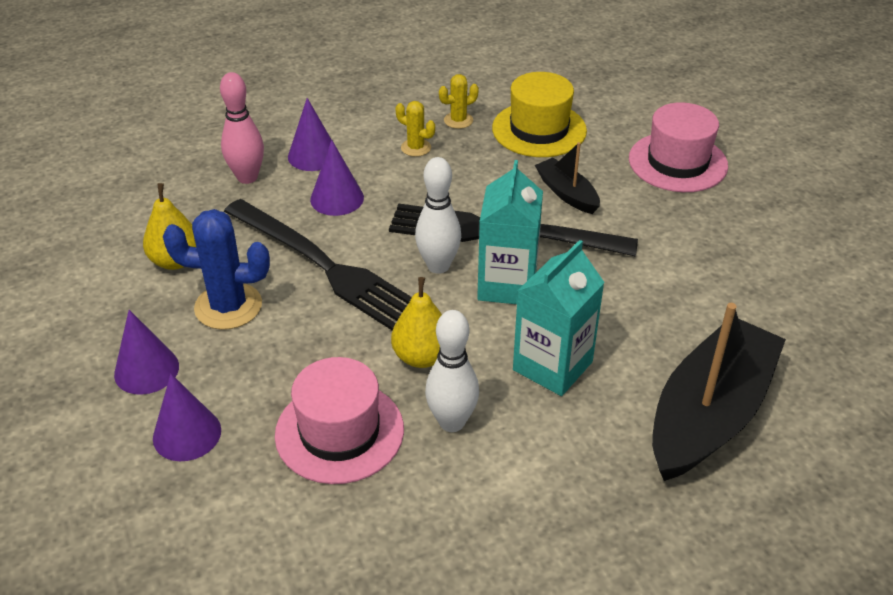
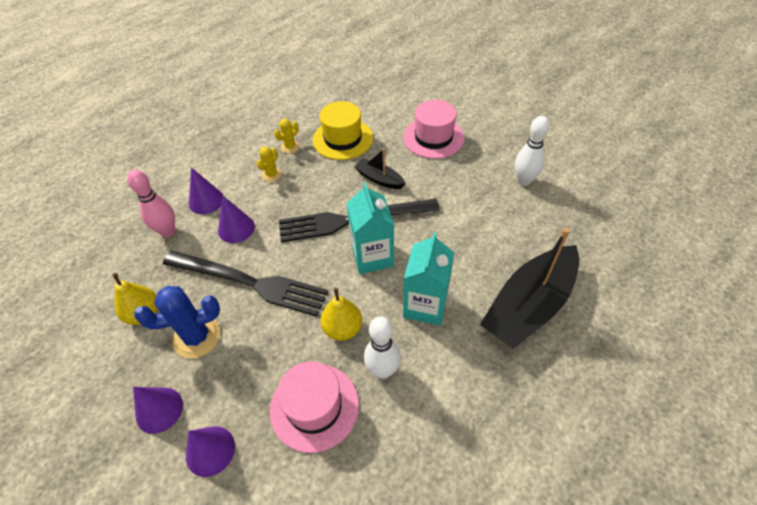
camera: 20 degrees left, 10 degrees up
(416, 148) = (271, 175): yellow cactus -> yellow cactus turned 75 degrees counterclockwise
(438, 266) = (323, 257): white bowling pin -> white bowling pin (524, 181)
(709, 414) = (529, 305): black boat -> black boat turned 150 degrees counterclockwise

